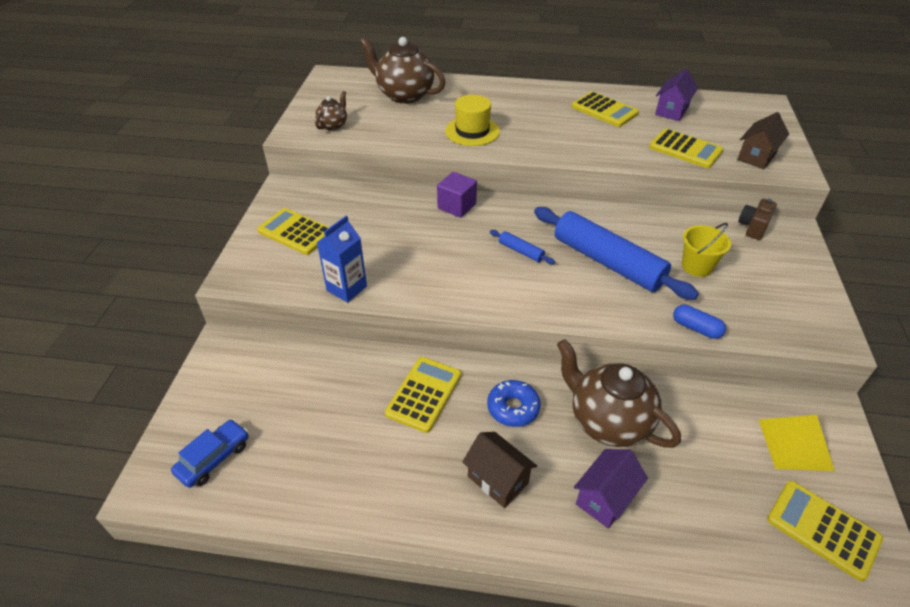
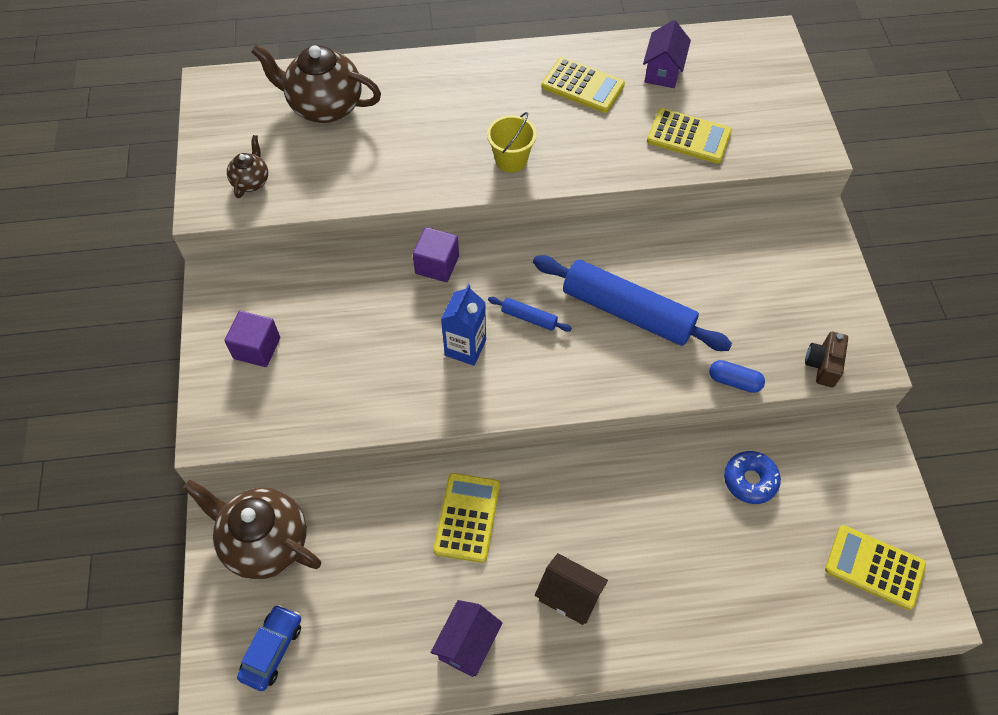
camera: 15 degrees left, 15 degrees up
(296, 232) = (257, 348): yellow calculator -> purple cube
(347, 288) = (348, 417): blue carton -> blue carton (465, 348)
(472, 131) = (431, 157): yellow hat -> none
(513, 408) = (563, 511): blue donut -> blue donut (750, 480)
(605, 498) = (675, 588): purple house -> purple house (467, 645)
(607, 421) = (661, 502): brown teapot -> brown teapot (264, 542)
(697, 266) = (723, 296): yellow bucket -> yellow bucket (511, 160)
(753, 227) = (775, 224): brown camera -> brown camera (822, 365)
(756, 157) = (769, 133): brown house -> none
(795, 444) = (843, 482): yellow pyramid -> none

